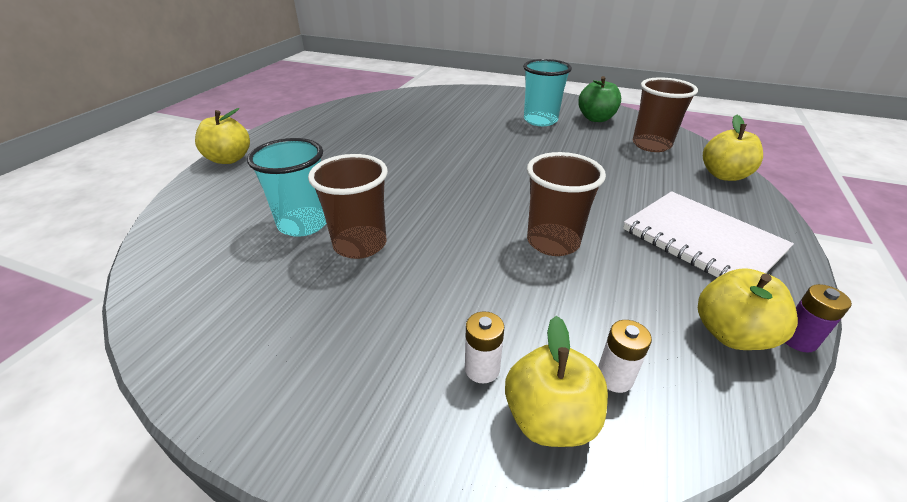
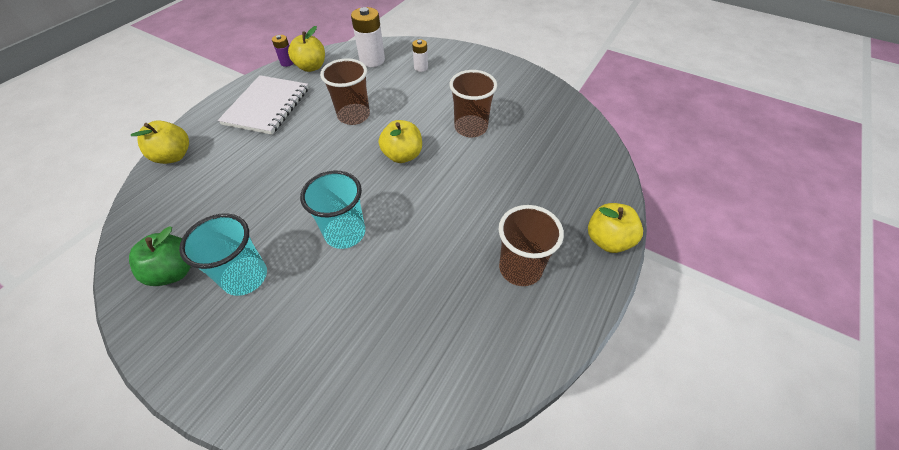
camera: 170 degrees left, 15 degrees up
(303, 224) = (510, 148): turquoise cup -> turquoise cup (345, 233)
(550, 418) = (403, 53): yellow apple -> yellow apple (402, 155)
(614, 377) = (372, 60): white battery -> white battery, size x1.83
(651, 145) = (178, 205): brown cup -> brown cup (520, 268)
(701, 241) = (267, 106): white notebook -> white notebook turned 45 degrees clockwise

